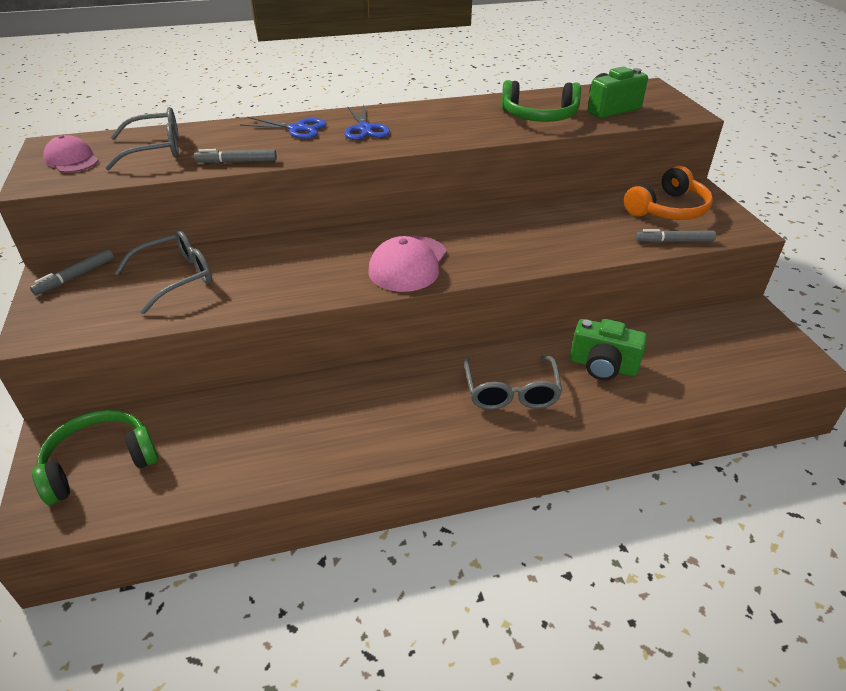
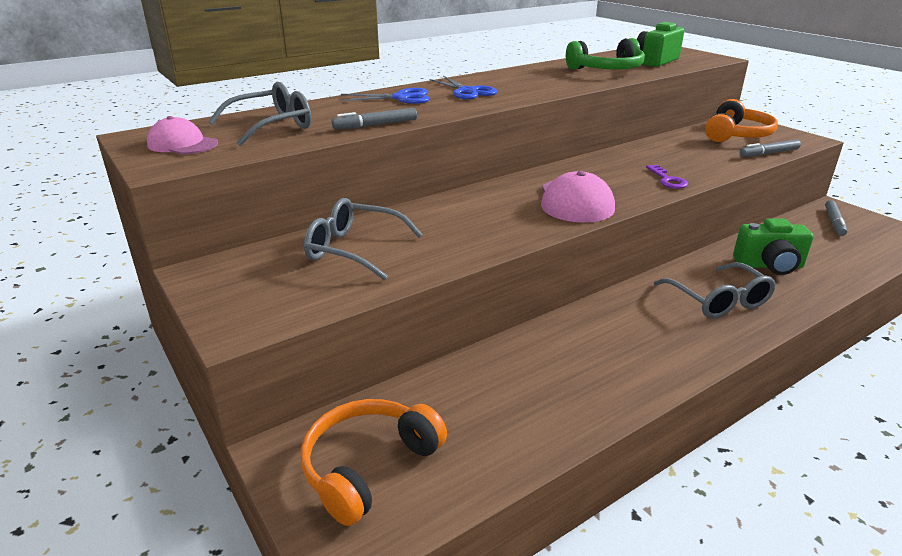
camera: 20 degrees left, 10 degrees down
(75, 277) = (231, 269): grey marker -> grey marker (834, 222)
(100, 463) = (368, 466): green headphones -> orange headphones
(176, 277) = (354, 249): grey glasses -> grey glasses turned 105 degrees counterclockwise
(524, 256) = (667, 180): none -> purple key

